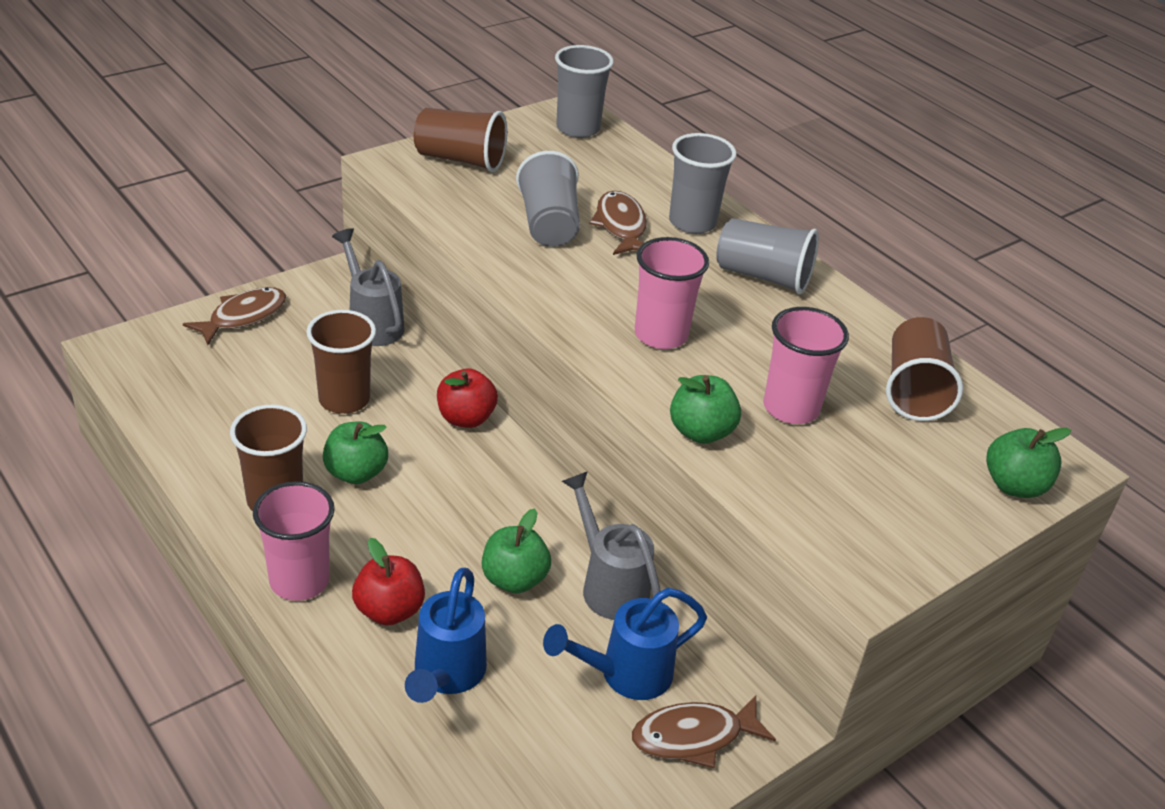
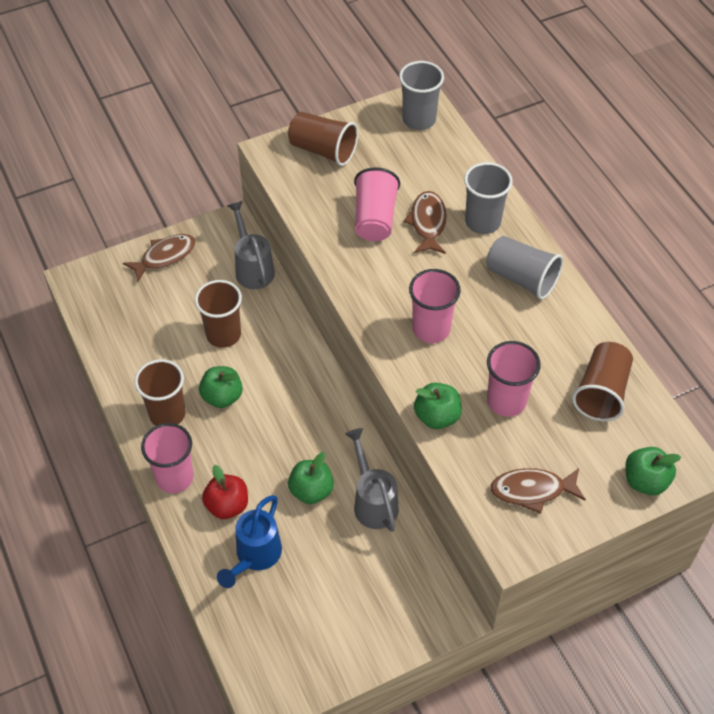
camera: 15 degrees right, 15 degrees up
(465, 418) = (303, 357): red apple -> none
(549, 224) = (375, 218): grey cup -> pink cup
(624, 674) = (368, 569): blue watering can -> none
(694, 737) = (401, 618): brown fish -> brown fish (532, 490)

